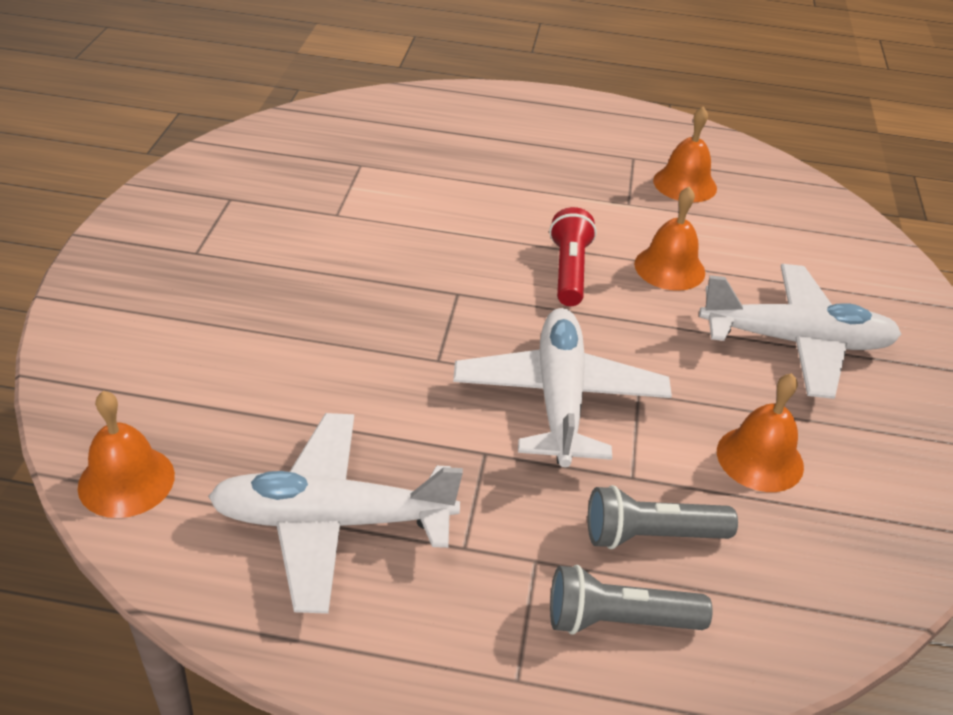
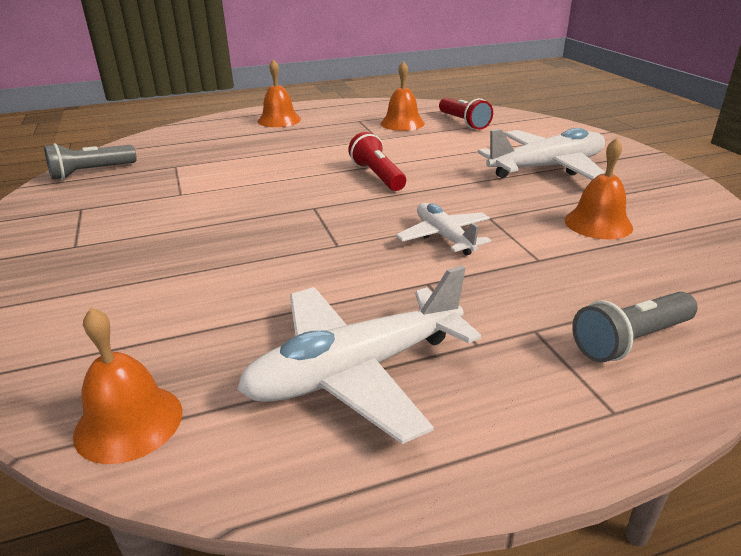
camera: 25 degrees left, 10 degrees down
(559, 398) = (444, 237): white plane -> white plane, size x0.58
(651, 535) = (589, 285): grey flashlight -> grey flashlight (91, 172)
(669, 268) = (437, 158): orange bell -> orange bell (279, 120)
(769, 213) = (463, 122): none -> red flashlight

